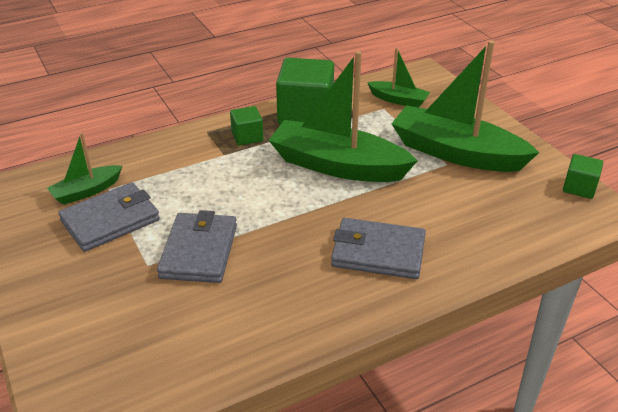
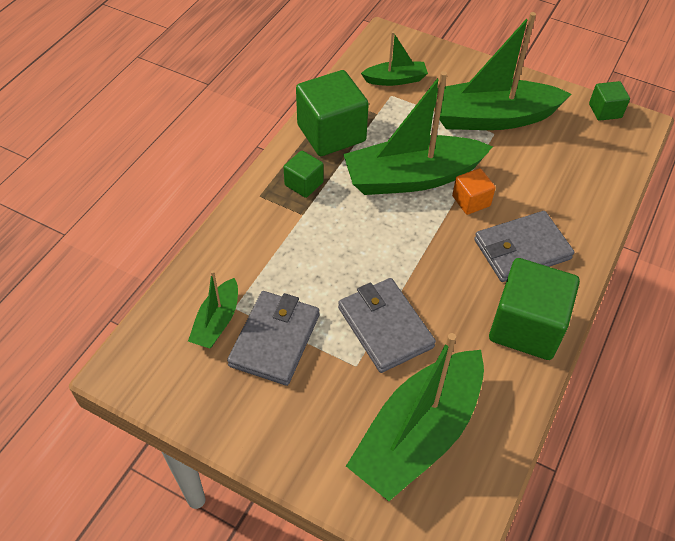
camera: 35 degrees left, 15 degrees up
(138, 334) = (418, 433): none -> green boat
(317, 308) = (526, 326): none -> green cube
(371, 200) = (471, 201): none -> orange cube

